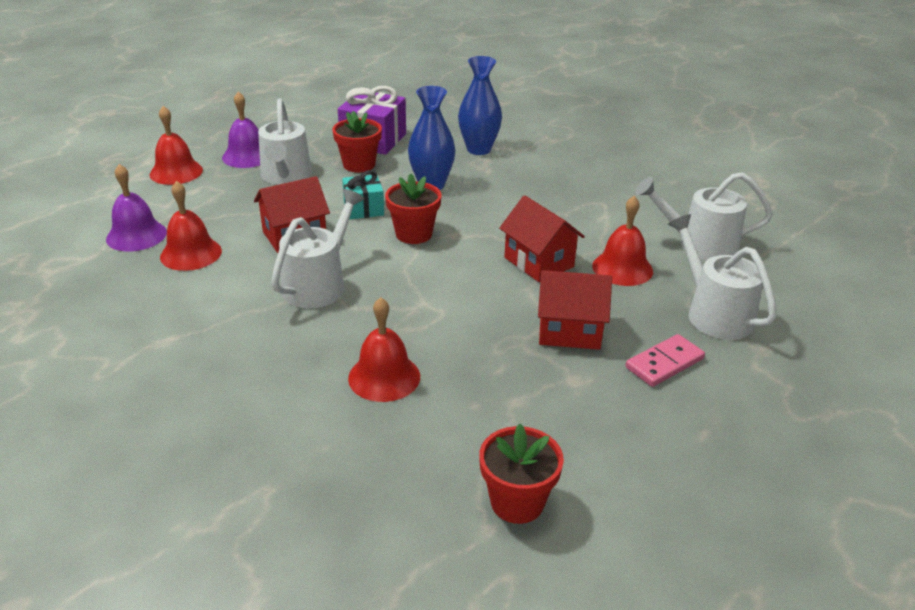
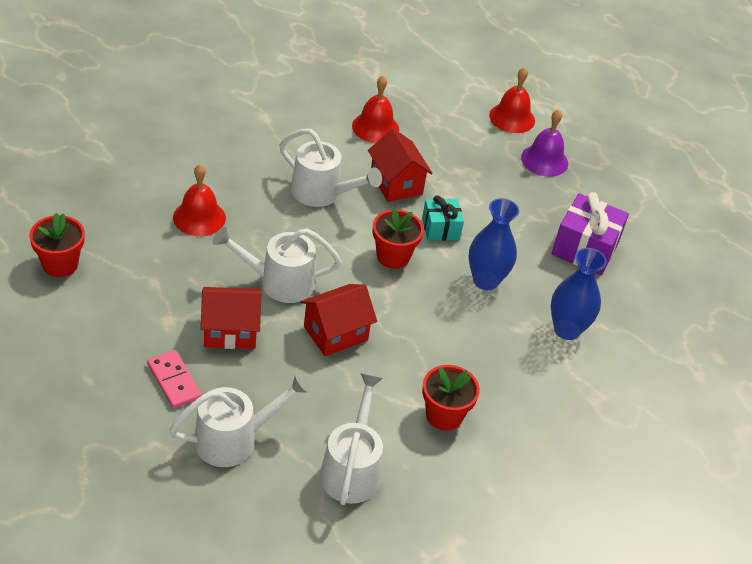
camera: 90 degrees right, 10 degrees up
(136, 235) = (405, 100): purple bell -> none
(286, 176) = (503, 183): white watering can -> white watering can (279, 282)
(359, 165) = (528, 233): red flower pot -> red flower pot (444, 415)
(569, 331) = (230, 331): red house -> red house turned 75 degrees clockwise
(622, 268) = (317, 392): red bell -> none

